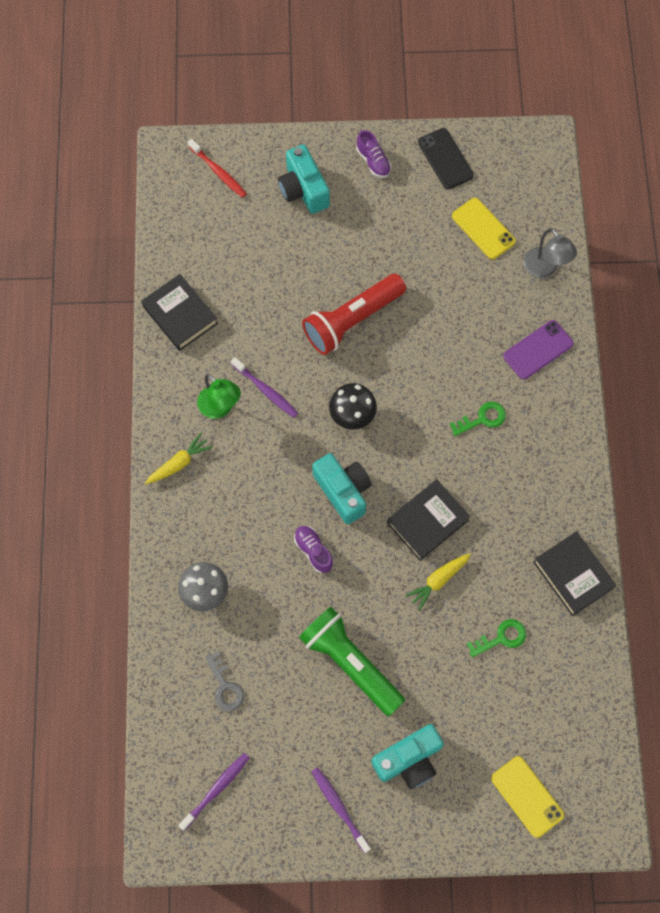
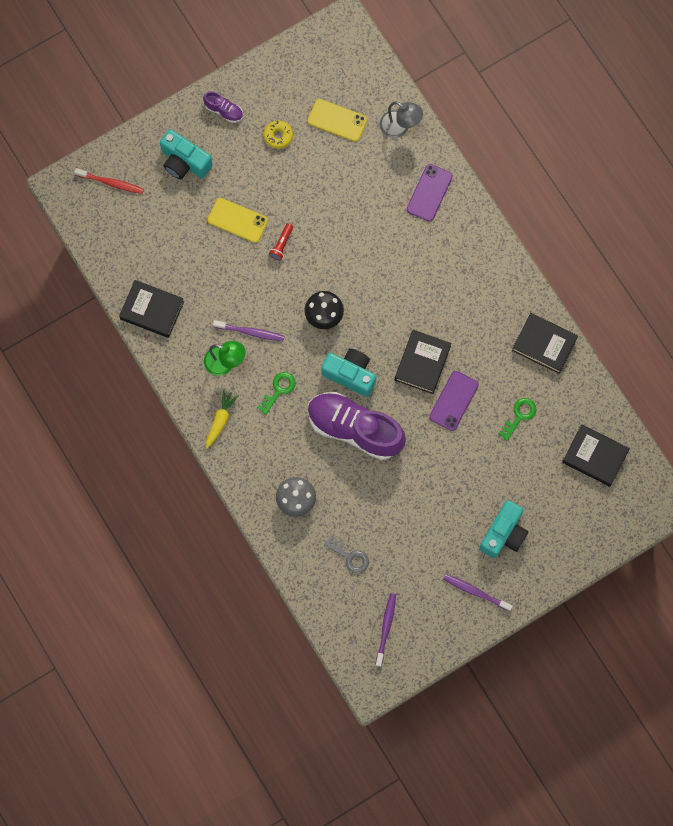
camera: 30 degrees left, 5 degrees up
(313, 551) = (354, 429): purple shoe -> purple shoe, size x2.34
(350, 662) = (426, 491): green flashlight -> none
(352, 320) = (281, 244): red flashlight -> red flashlight, size x0.41
(413, 213) = (278, 136): none -> yellow donut
(438, 581) = (454, 401): yellow carrot -> purple phone
(445, 159) = (277, 79): black phone -> none
(482, 419) = (418, 266): green key -> green key (278, 390)
(527, 796) = (595, 513): yellow phone -> yellow phone (237, 220)
(561, 731) = (595, 456): none -> black book

